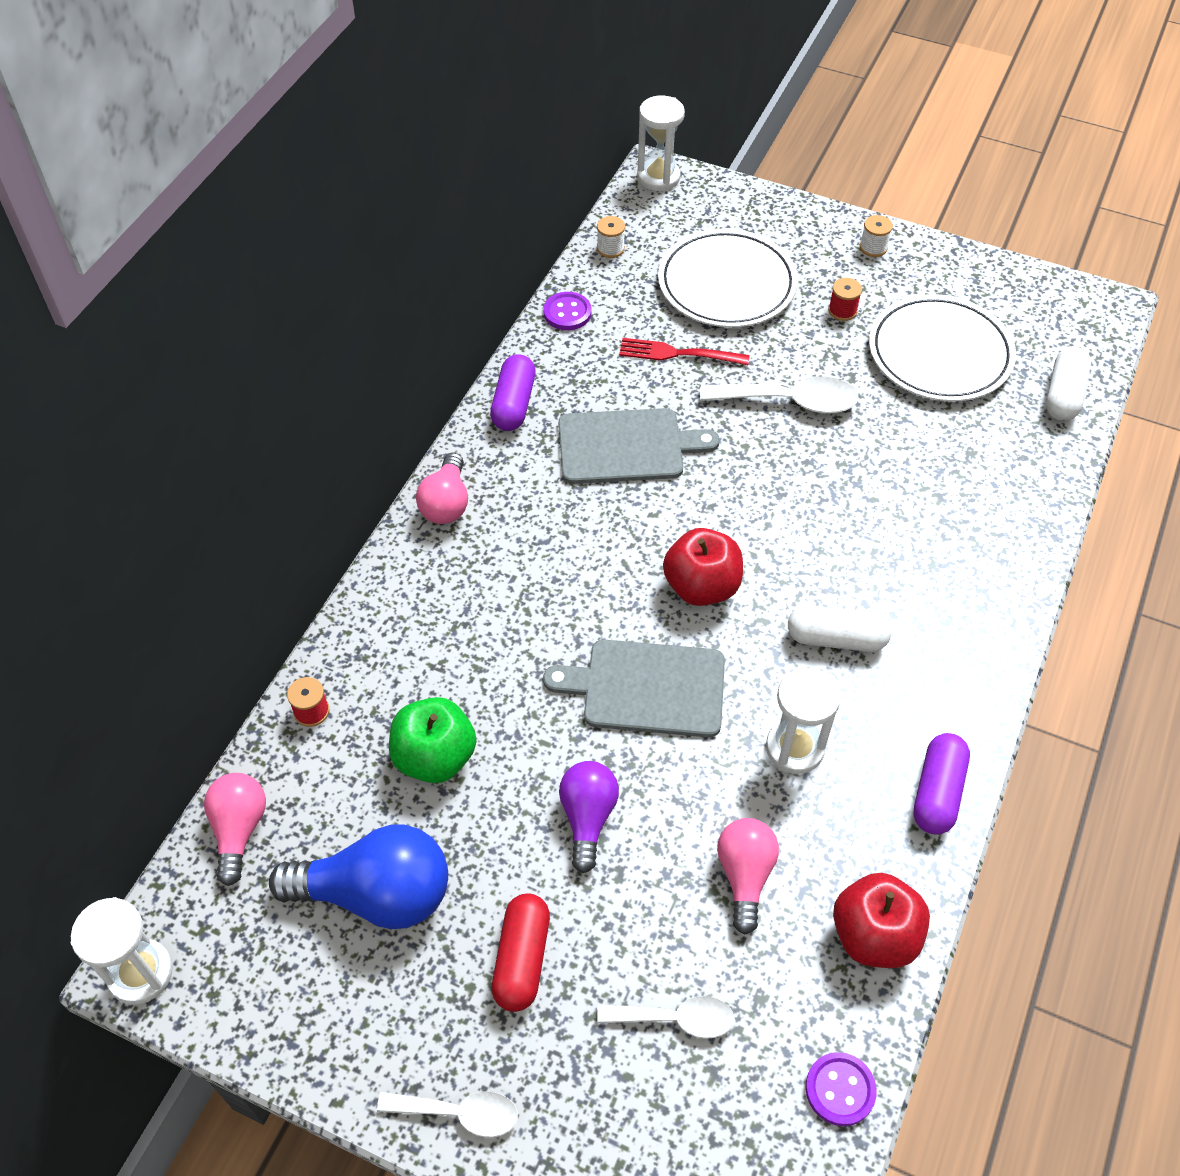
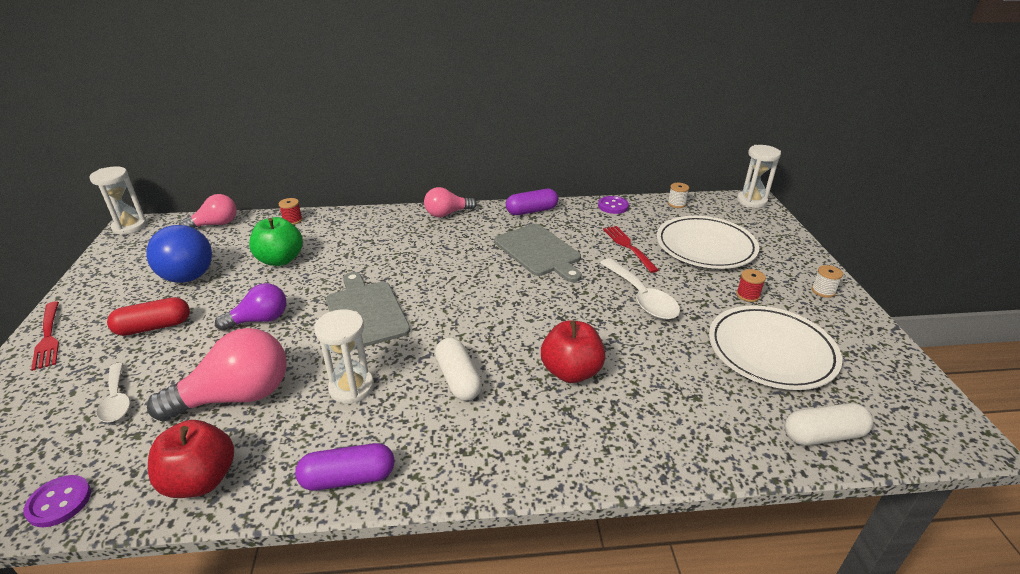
camera: 60 degrees right, 20 degrees down
(459, 1113) = (48, 337): white spoon -> red fork
(701, 587) = (457, 309): red apple -> red apple (571, 372)
(744, 876) = (236, 396): pink light bulb -> pink light bulb, size x1.63

